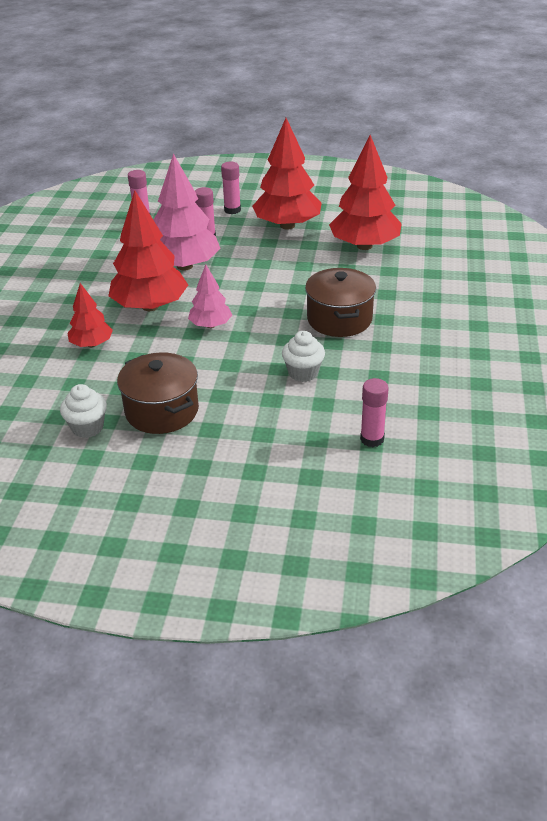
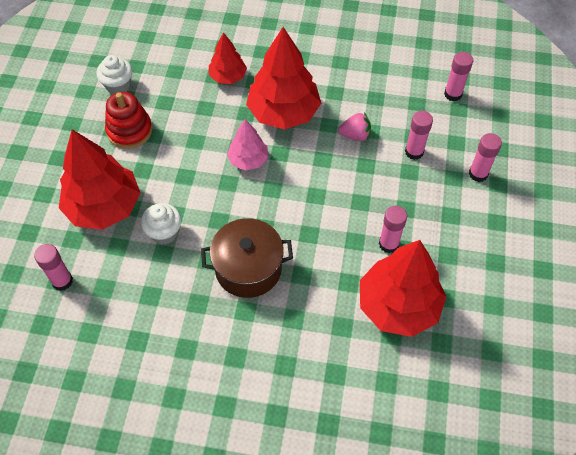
camera: 90 degrees right, 20 degrees up
(162, 411) = (129, 130): brown pot -> red stacking toy
(184, 266) = (355, 135): pink tree -> pink strawberry
(287, 225) = (444, 227): red tree -> red tree (104, 207)
(306, 250) = (388, 244): none -> pink glue stick

